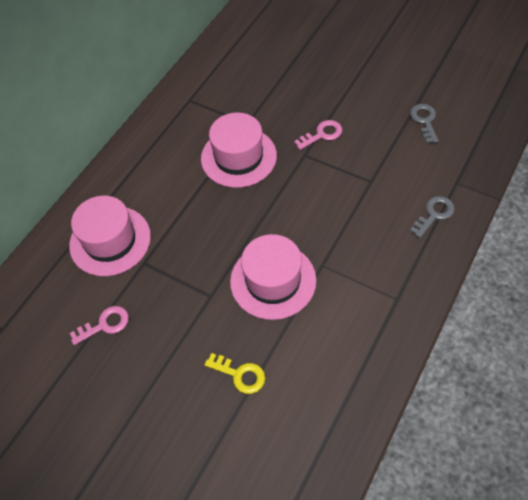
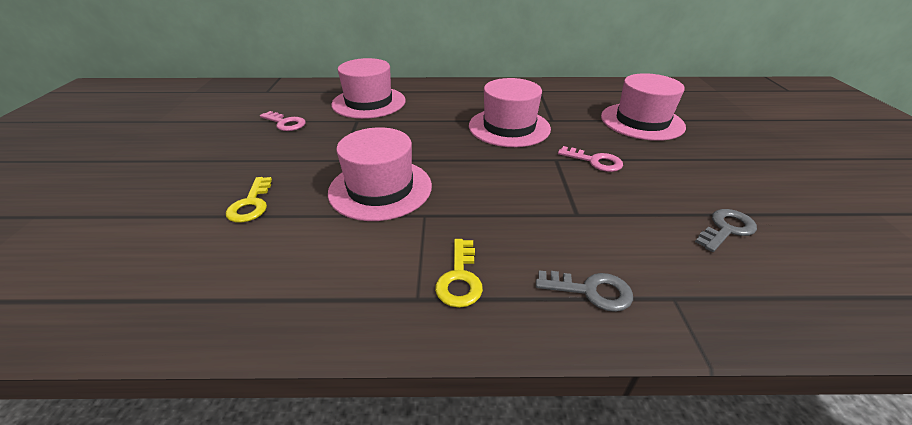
camera: 55 degrees right, 20 degrees down
(290, 71) = (642, 121): none -> pink hat
(392, 271) = (460, 278): none -> yellow key

